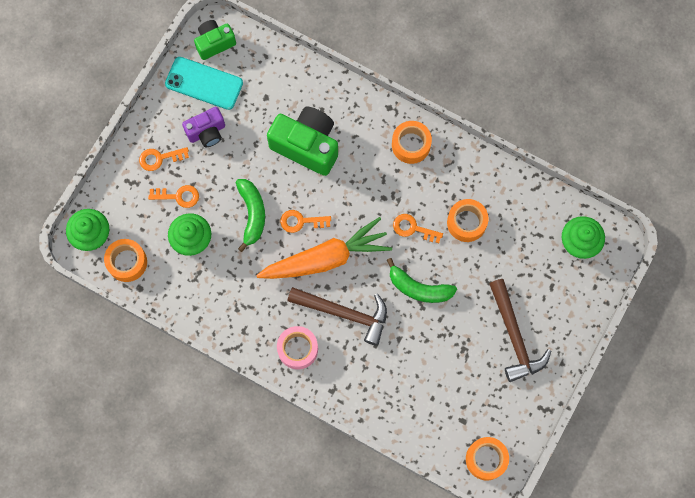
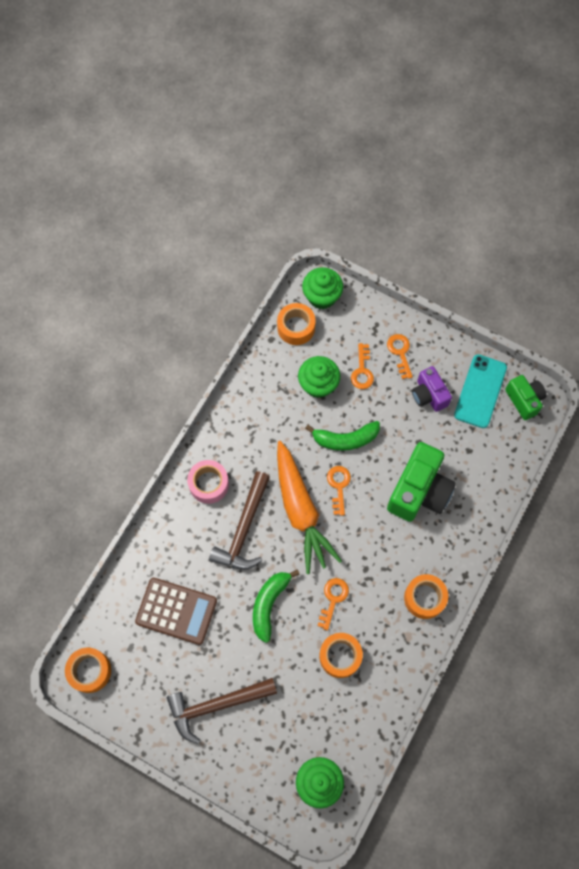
camera: 90 degrees right, 5 degrees down
(426, 377) = (176, 611): none -> brown calculator

